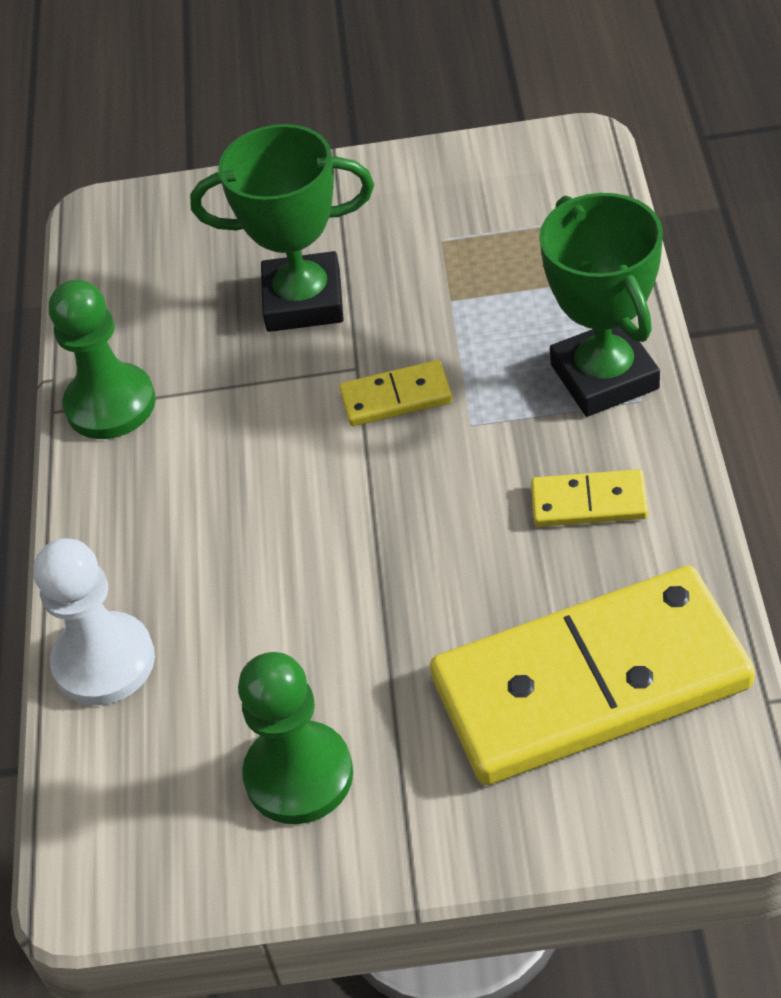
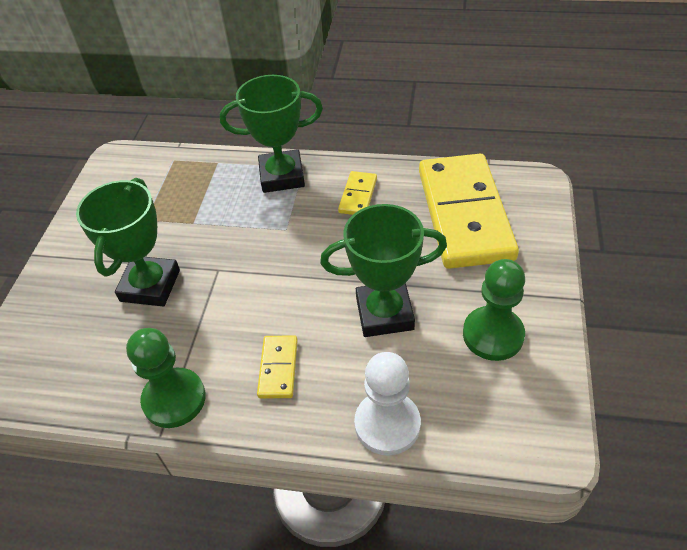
camera: 80 degrees left, 0 degrees up
(312, 610) = (384, 313): none -> green trophy
(396, 397) = (250, 255): yellow domino -> yellow domino (278, 368)

